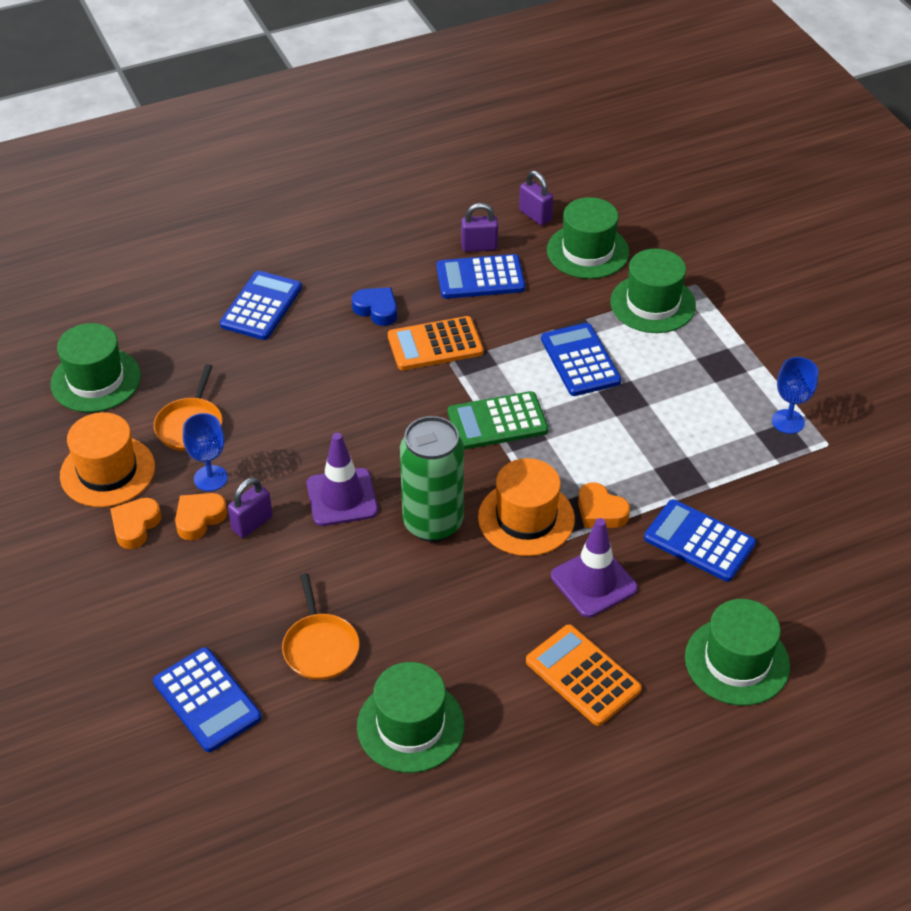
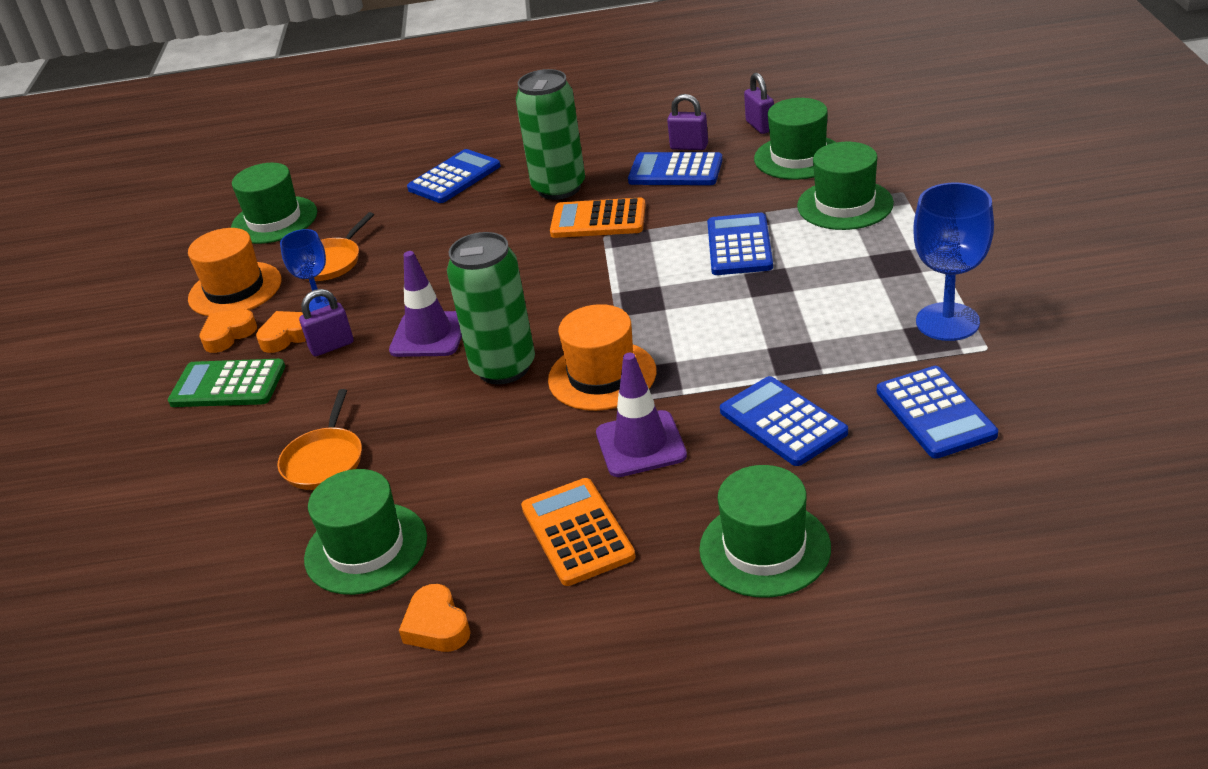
camera: 25 degrees right, 10 degrees down
(207, 700) = (189, 489): blue calculator -> blue calculator (935, 413)
(377, 310) = (559, 188): blue heart -> green can
(497, 422) = (622, 289): green calculator -> green calculator (228, 385)
(600, 511) = (686, 380): orange heart -> orange heart (437, 626)
(788, 421) = (947, 322): blue goblet -> blue goblet, size x1.60

